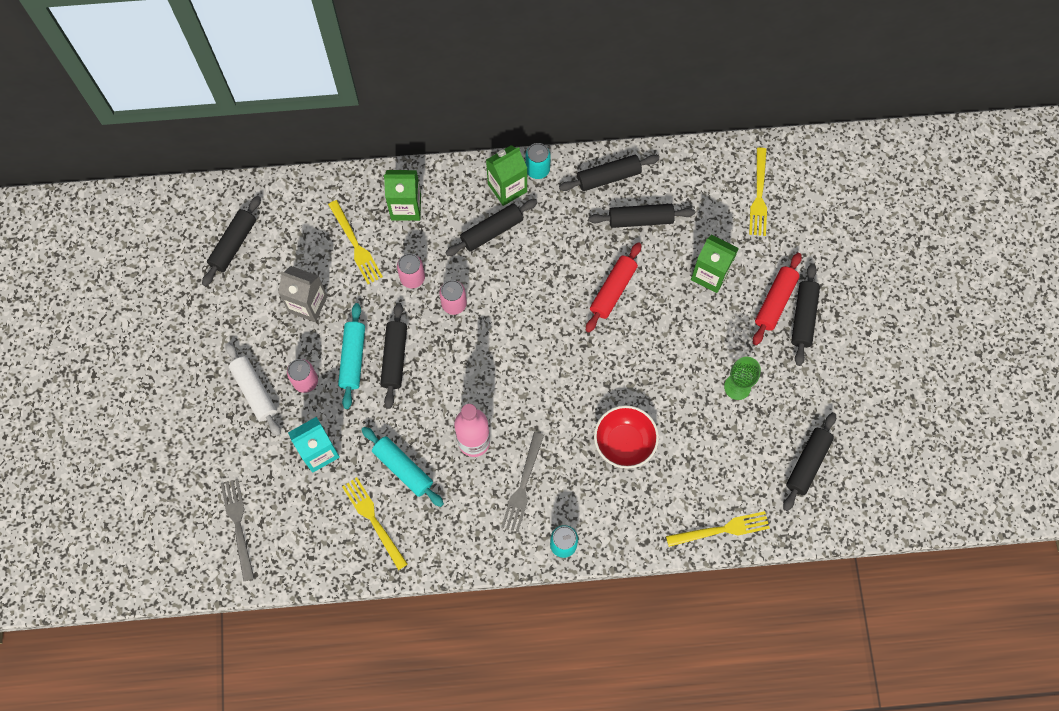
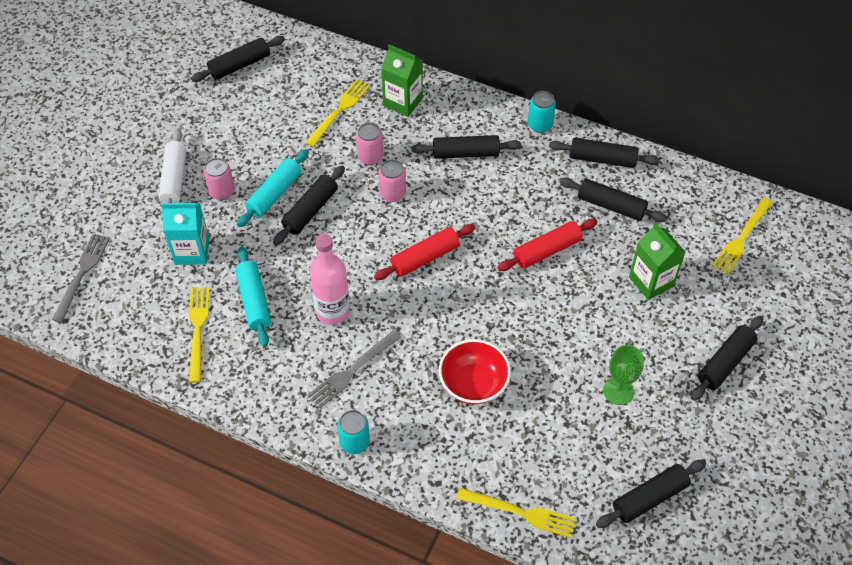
camera: 30 degrees right, 15 degrees down
(308, 304) = (267, 135): grey carton -> none
(355, 245) = (339, 110): yellow fork -> yellow fork turned 150 degrees counterclockwise
(507, 188) = (502, 127): green carton -> none
(775, 302) = (703, 335): red rolling pin -> red rolling pin (425, 258)

